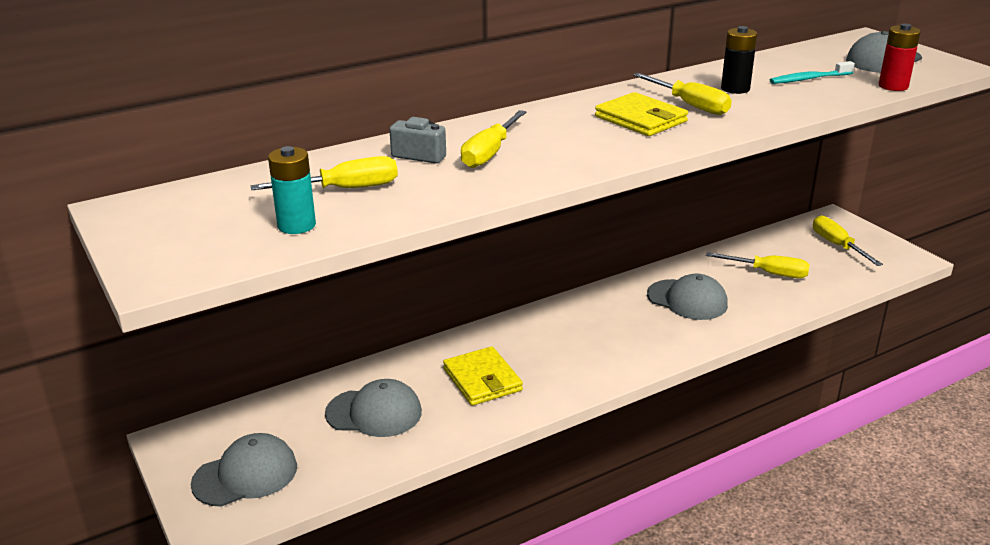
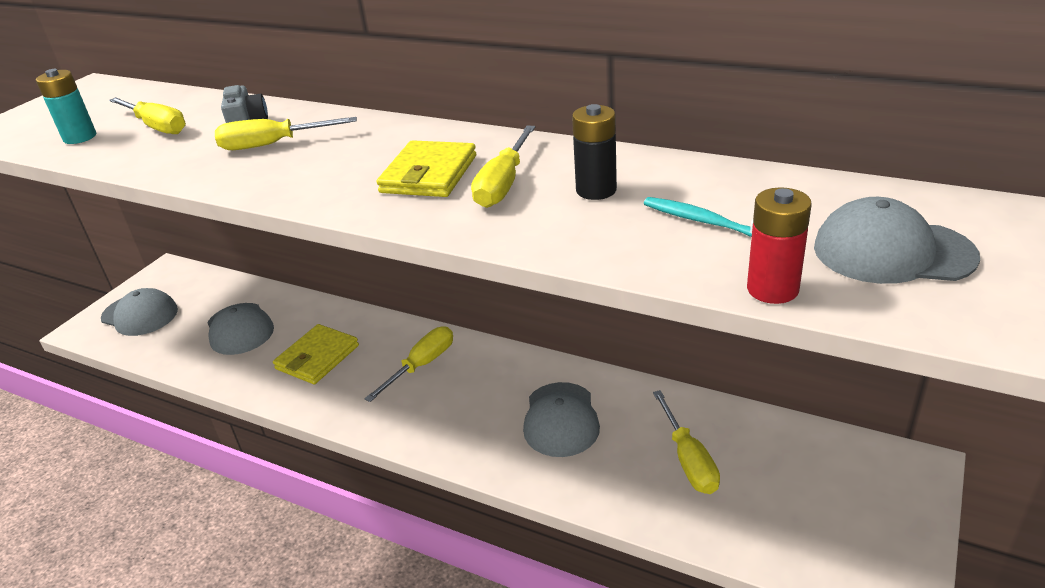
camera: 60 degrees right, 5 degrees up
(837, 245) = (839, 497): yellow screwdriver -> yellow screwdriver (422, 365)

